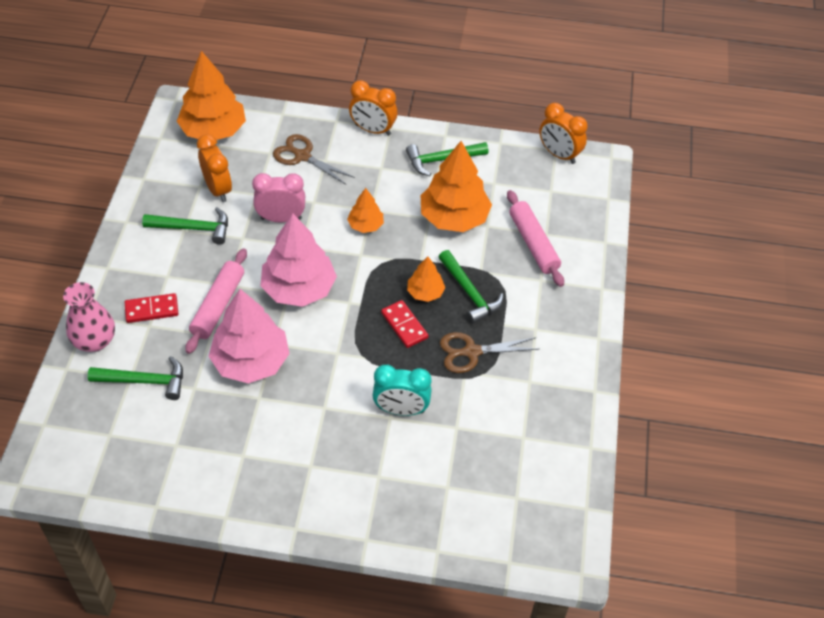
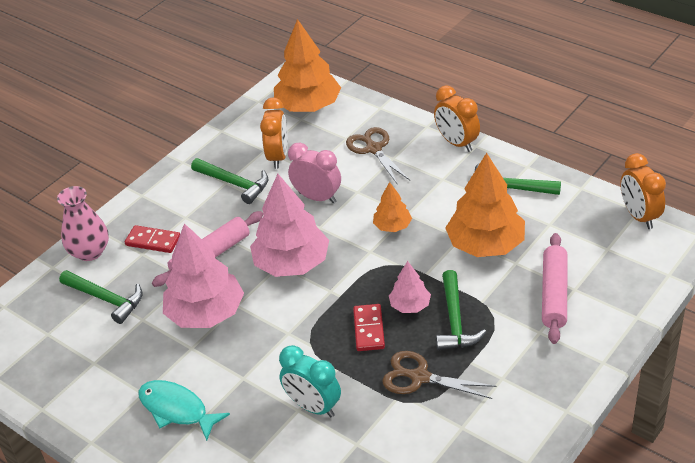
camera: 35 degrees right, 10 degrees down
(284, 457) = (177, 409): none -> turquoise fish
(425, 292) = (410, 305): orange tree -> pink tree

